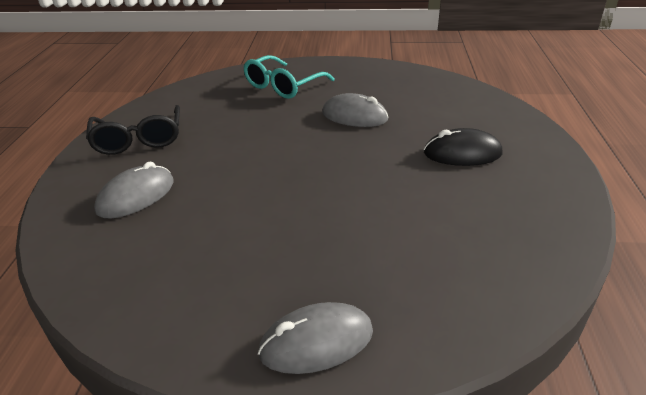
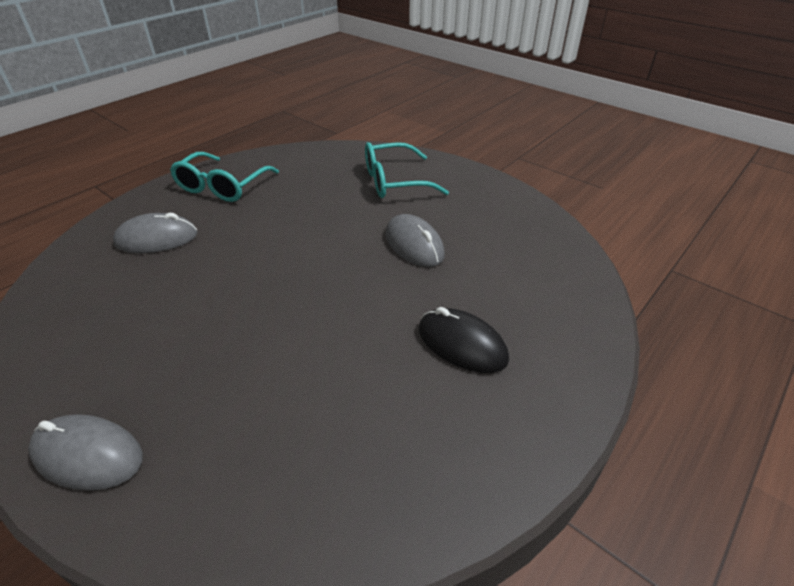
camera: 35 degrees right, 5 degrees up
(139, 140) = (222, 187): black glasses -> turquoise glasses

